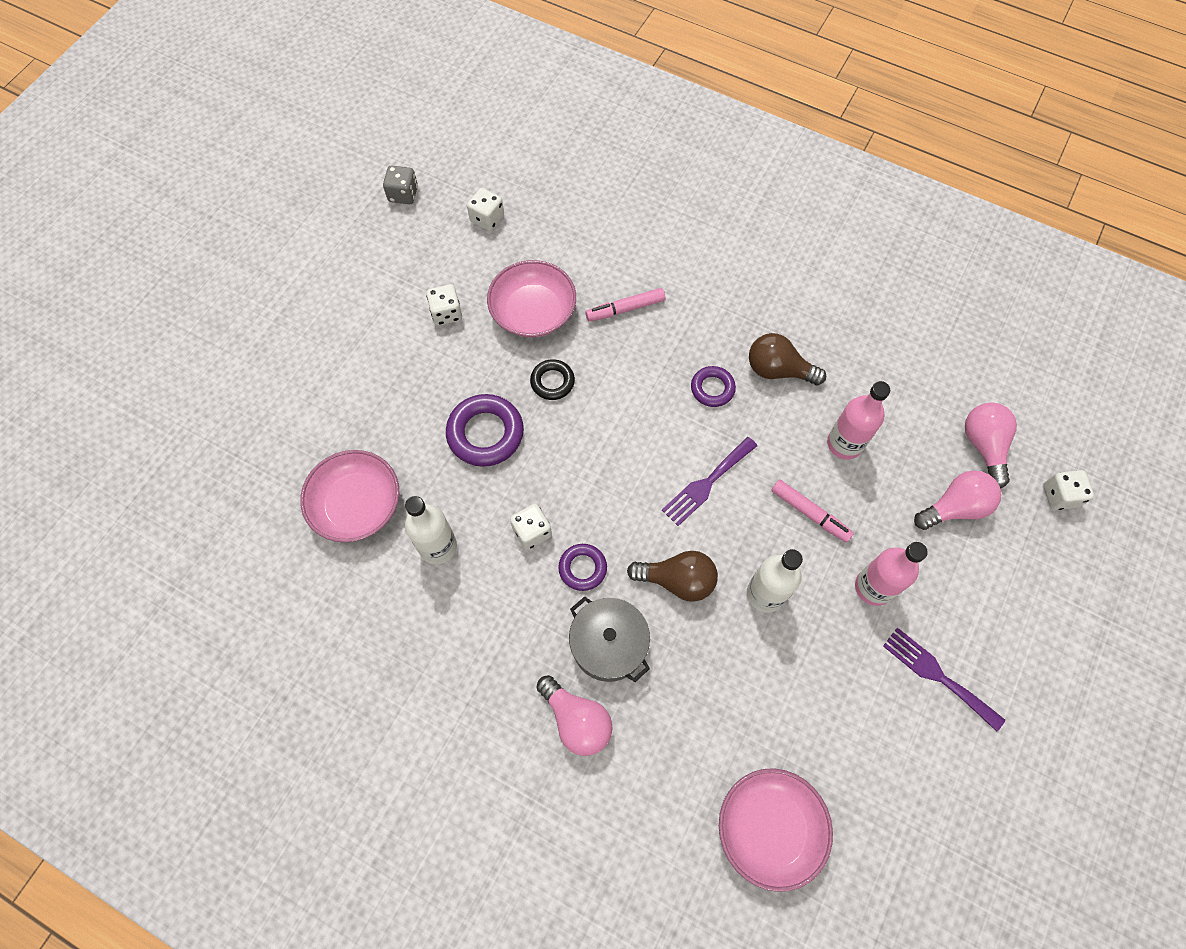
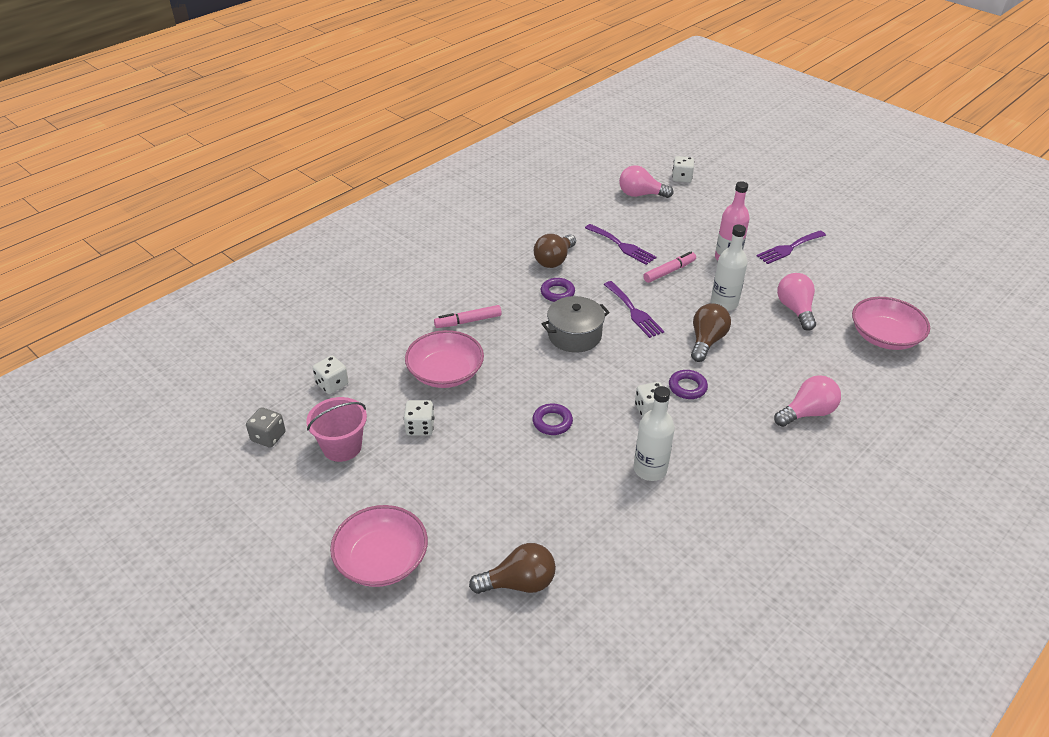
camera: 75 degrees left, 25 degrees down
(268, 453) = (519, 583): none -> brown light bulb
(357, 504) = (595, 520): pink bowl -> pink bowl (382, 560)
(404, 256) = (342, 447): none -> pink bucket
(485, 433) = (552, 422): purple ring -> purple ring, size x0.59
(552, 382) = (518, 374): black ring -> none
(608, 644) = (750, 385): grey pot -> grey pot (574, 335)
(625, 309) = (468, 321): pink marker -> pink marker turned 75 degrees clockwise
(844, 444) = (622, 246): pink bottle -> purple fork
(954, 507) = (680, 215): pink light bulb -> pink light bulb (795, 310)

